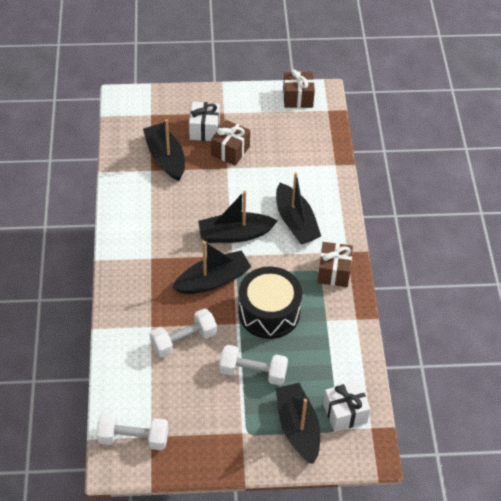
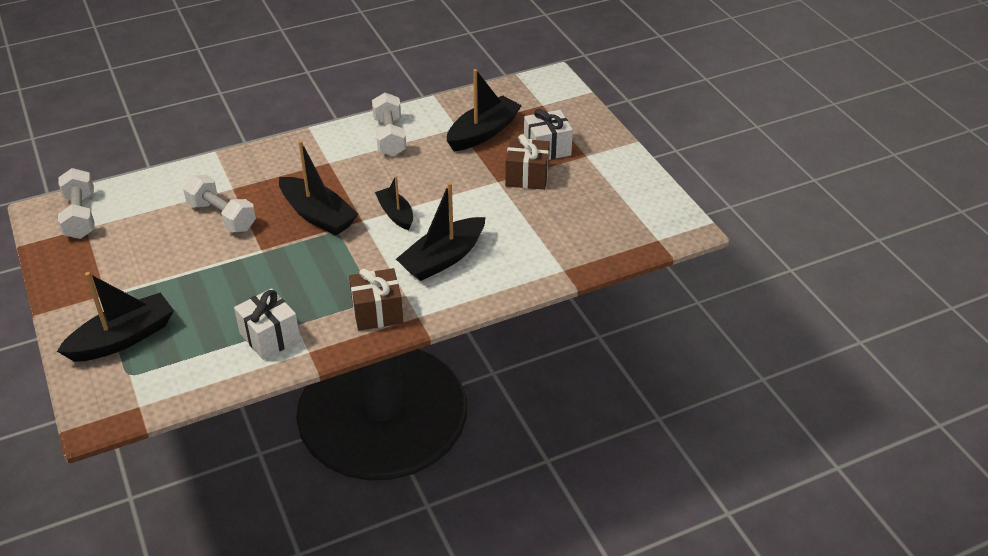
camera: 70 degrees right, 10 degrees down
(235, 234) = (395, 214): black boat -> black boat, size x0.62
(253, 372) = (194, 281): white dumbbell -> white dumbbell (390, 137)
(269, 312) = (288, 272): black drum -> none
(298, 98) = (659, 208): brown gift -> none
(345, 413) = (155, 376): white gift -> white gift (270, 337)

